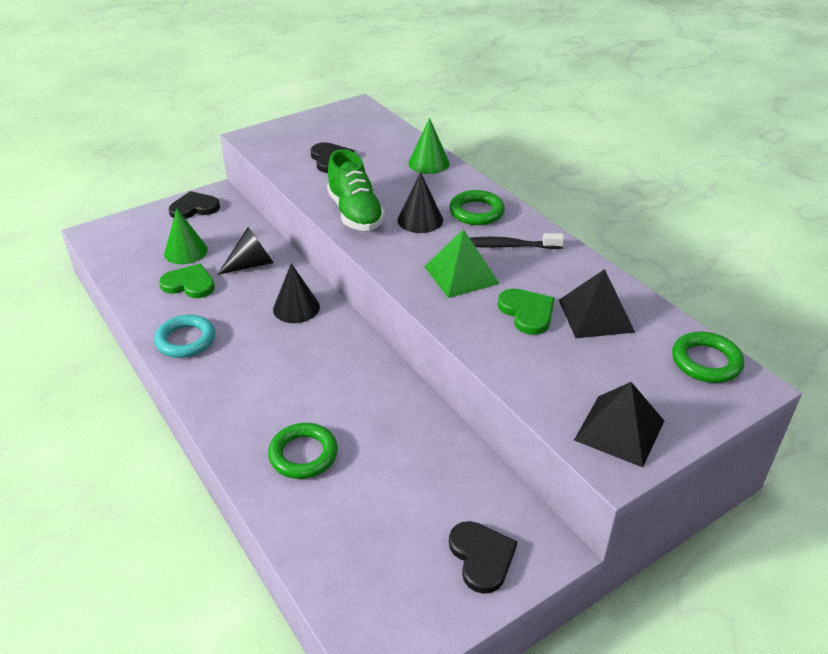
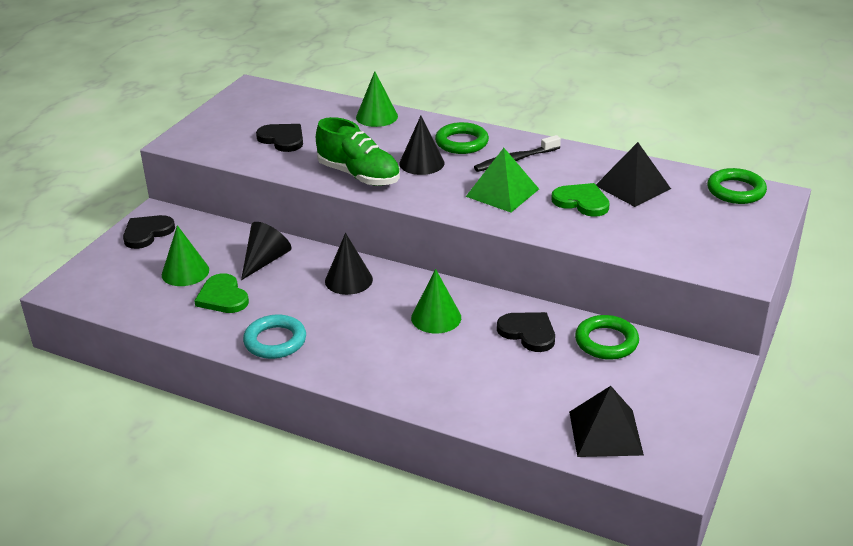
camera: 30 degrees left, 5 degrees down
(189, 284) = (222, 297): green heart -> green heart turned 105 degrees counterclockwise
(303, 454) = (478, 381): green ring -> green ring (606, 342)
(330, 374) = (436, 317): none -> green cone
(481, 557) = (680, 388): black heart -> black heart (528, 332)
(619, 430) = (724, 253): black pyramid -> black pyramid (605, 432)

